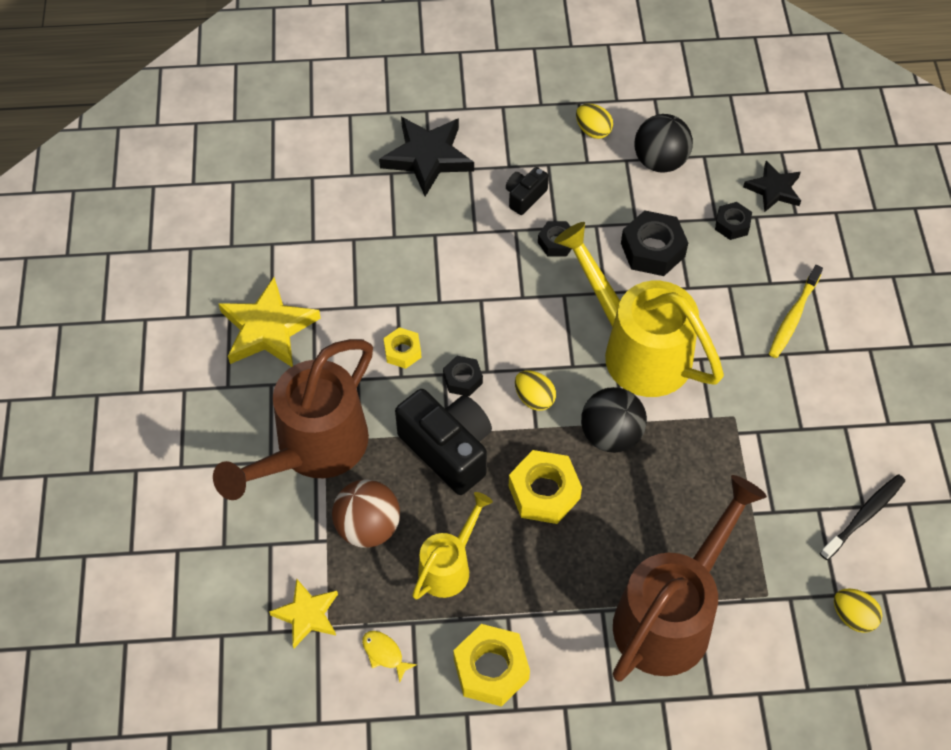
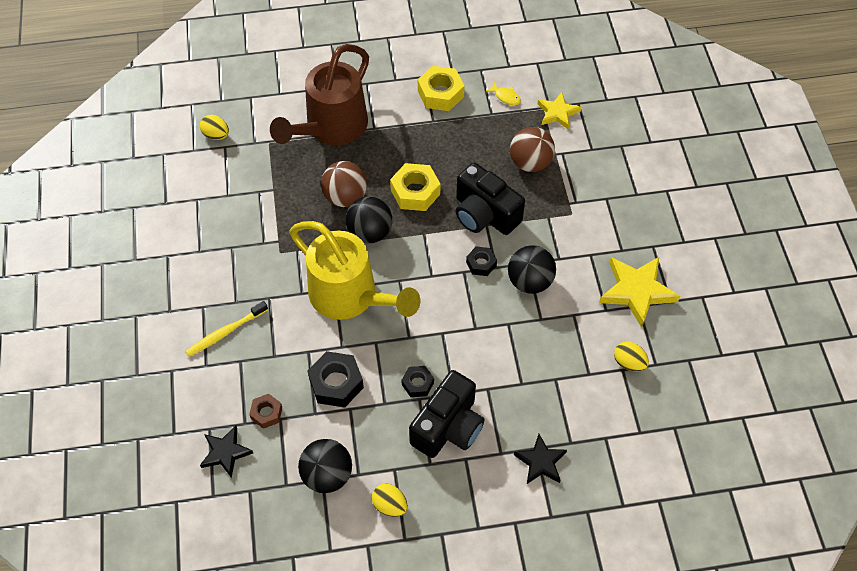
camera: 175 degrees right, 0 degrees up
(312, 450) = (579, 207): brown watering can -> none
(402, 351) = (529, 281): yellow nut -> black ball
(428, 157) = (540, 462): black star -> black star, size x0.62
(449, 566) = (473, 145): yellow watering can -> none
(525, 197) = (448, 427): black camera -> black camera, size x1.98
(534, 398) = (426, 254): yellow egg -> yellow egg (629, 363)
(646, 492) = (345, 197): none -> brown ball
(732, 224) = (266, 413): black nut -> brown nut
(793, 317) = (225, 332): yellow toothbrush -> yellow toothbrush turned 150 degrees counterclockwise
(864, 516) = (197, 193): black toothbrush -> none

